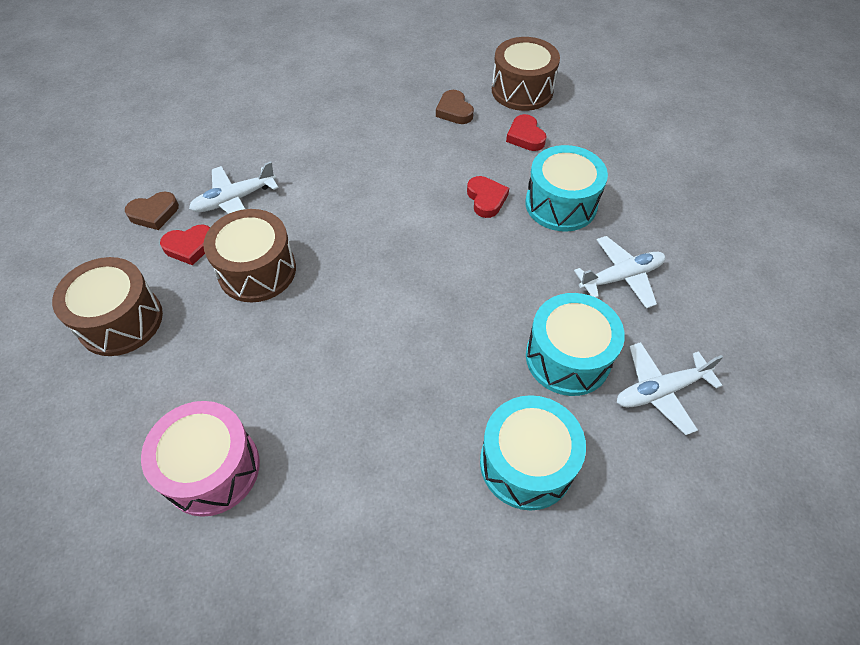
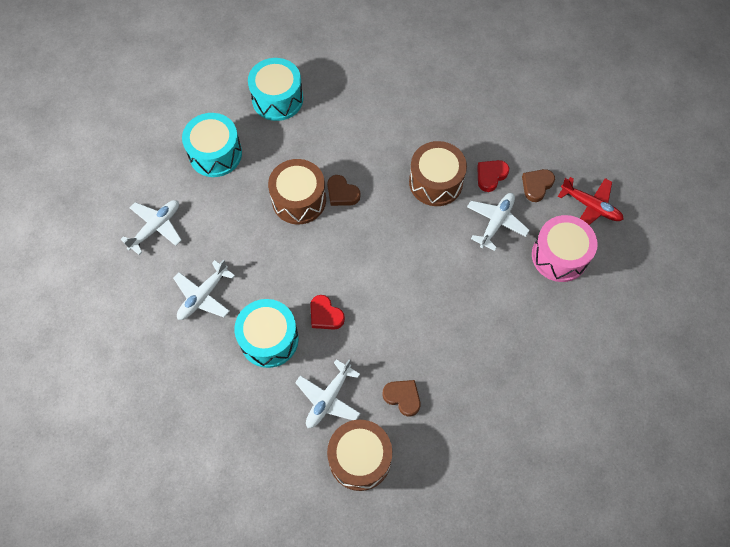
camera: 150 degrees right, 10 degrees up
(120, 321) = (483, 116): brown drum -> brown drum (299, 200)
(126, 170) = (590, 206): none -> red plane
(212, 469) = (367, 78): pink drum -> pink drum (559, 256)
(380, 313) = (342, 193): none -> brown heart
(525, 136) = (328, 398): red heart -> white plane
(567, 357) = (216, 221): turquoise drum -> turquoise drum (277, 99)

